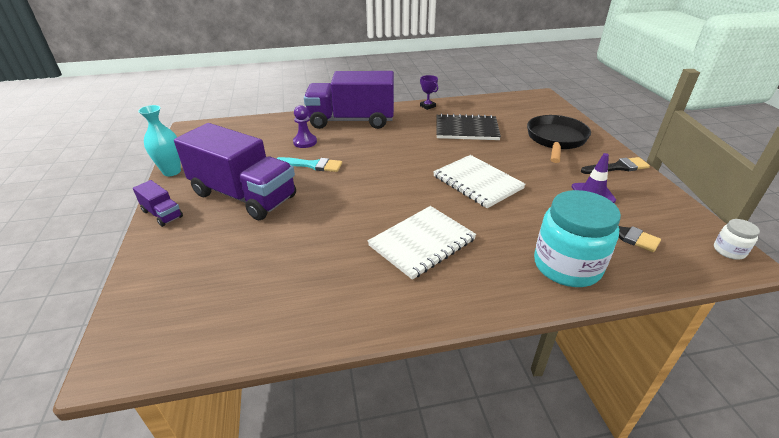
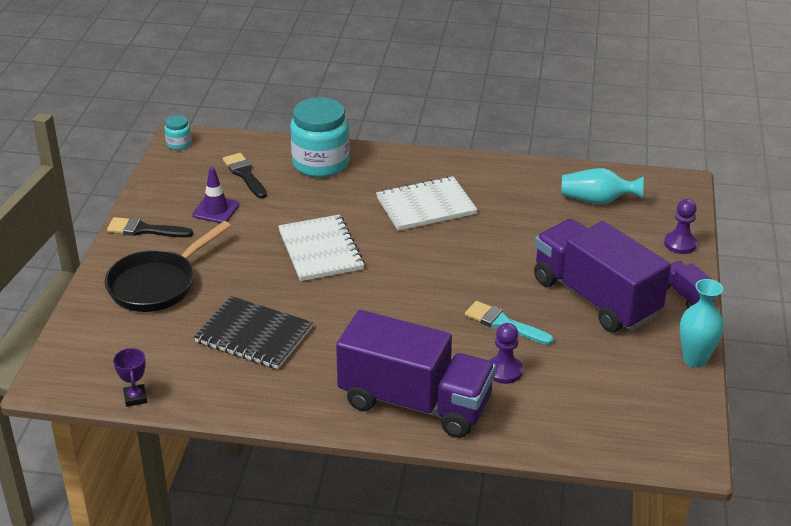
camera: 160 degrees left, 0 degrees up
(150, 264) = (680, 244): none -> purple pawn
(238, 299) = (597, 200): none -> turquoise vase
(427, 106) = (265, 407): purple trophy -> purple trophy (135, 398)
(729, 251) = (179, 144): white jar -> turquoise jar

